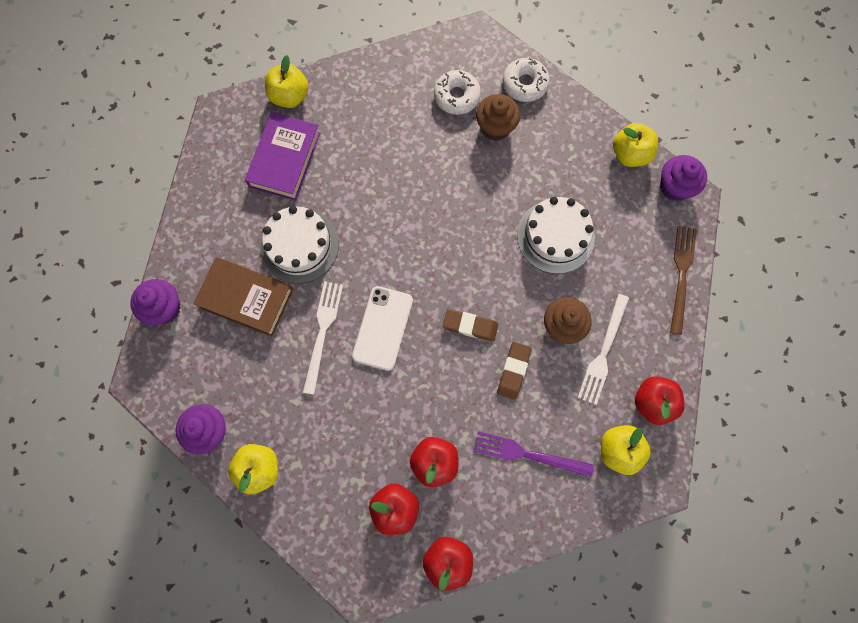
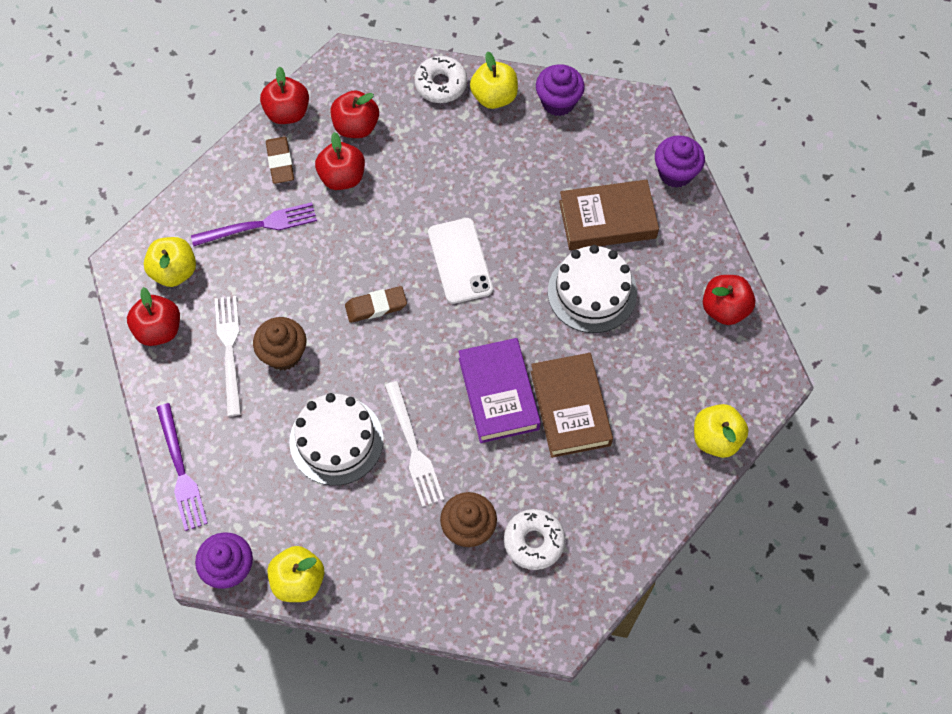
camera: 150 degrees right, 10 degrees down
(214, 180) = (724, 308): none -> red apple
(285, 159) = (669, 367): purple book -> purple book (498, 393)
(322, 332) = (514, 228): white fork -> white fork (413, 447)
(374, 169) = (570, 408): none -> brown book
(513, 371) = (311, 288): brown eraser -> brown eraser (280, 162)
(524, 84) = (465, 602): white donut -> white donut (441, 84)
(681, 275) = (180, 470): brown fork -> purple fork

